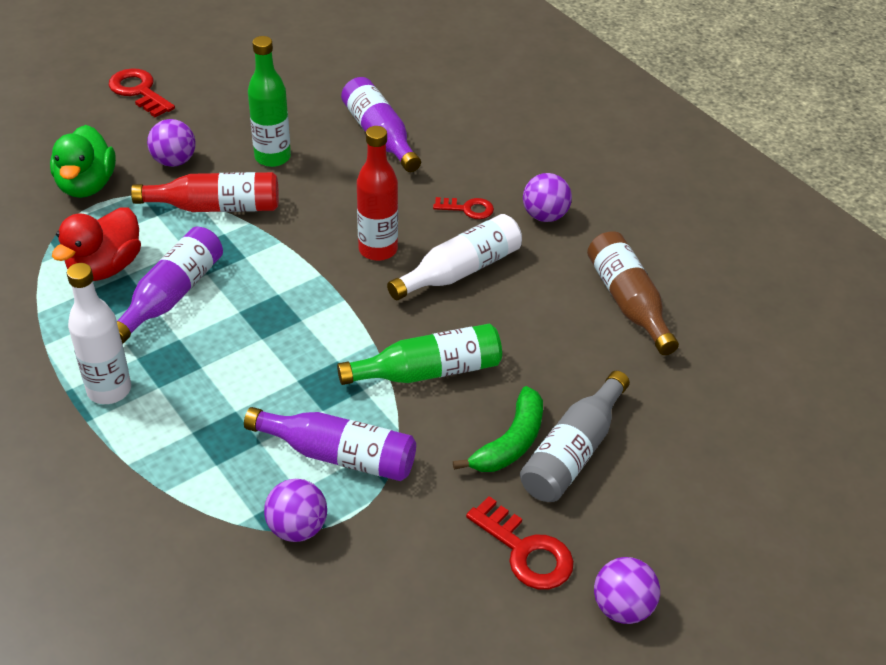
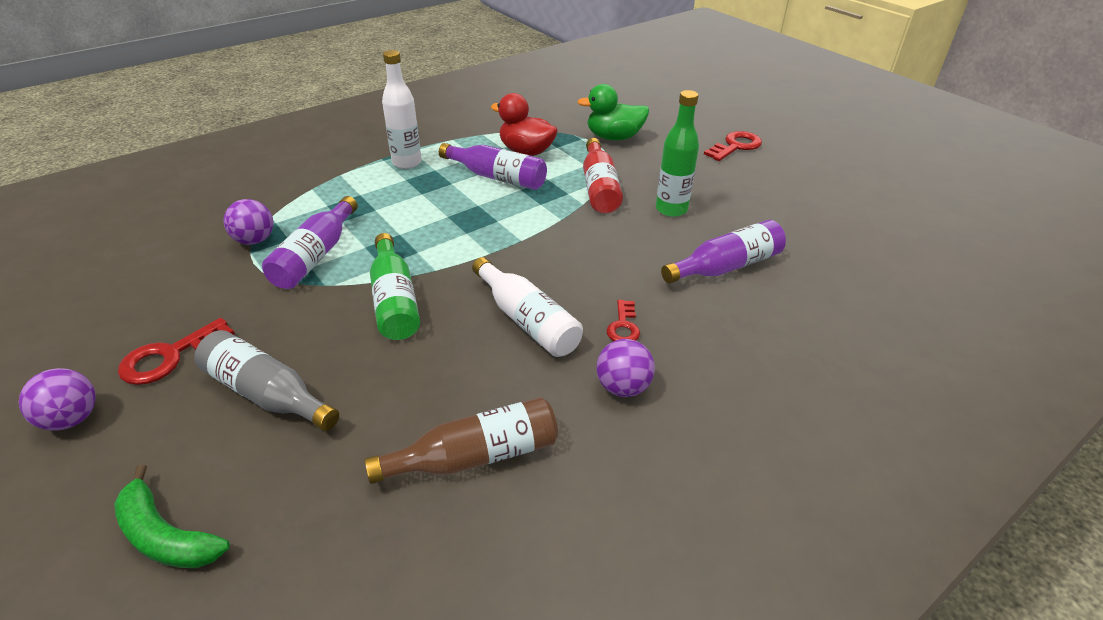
camera: 90 degrees right, 5 degrees down
(174, 161) = (651, 167): purple ball -> none
(378, 250) = (554, 269): red bottle -> none
(510, 442) = (294, 350): green banana -> green banana (166, 535)

